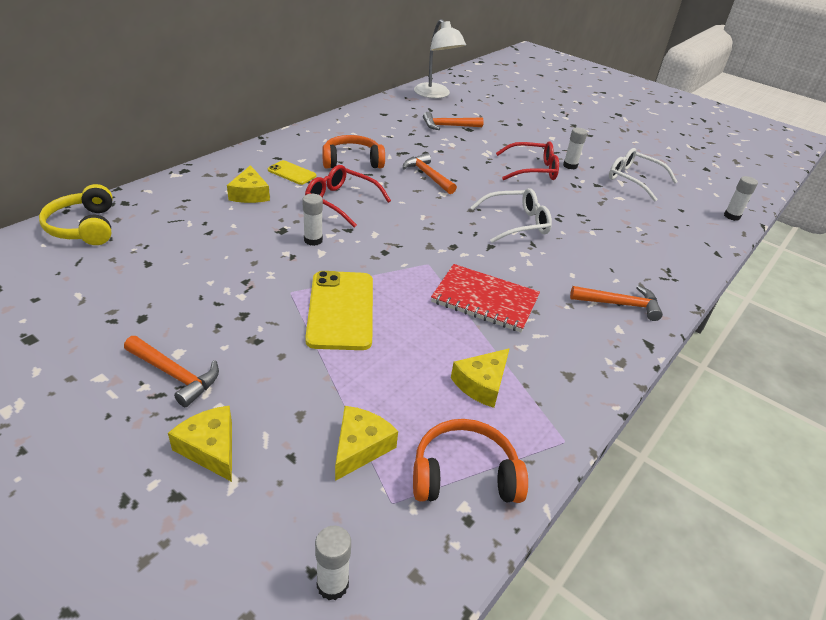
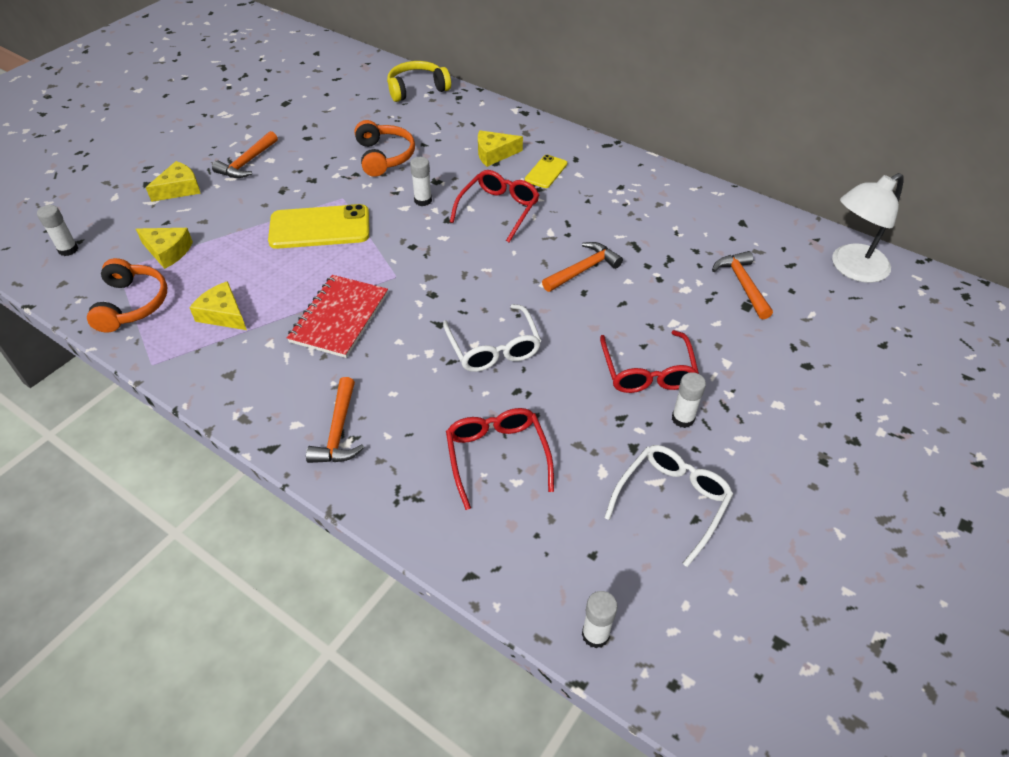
camera: 90 degrees right, 10 degrees up
(352, 161) = (591, 209): orange headphones -> orange headphones (384, 156)
(621, 233) = (497, 457): none -> red glasses

